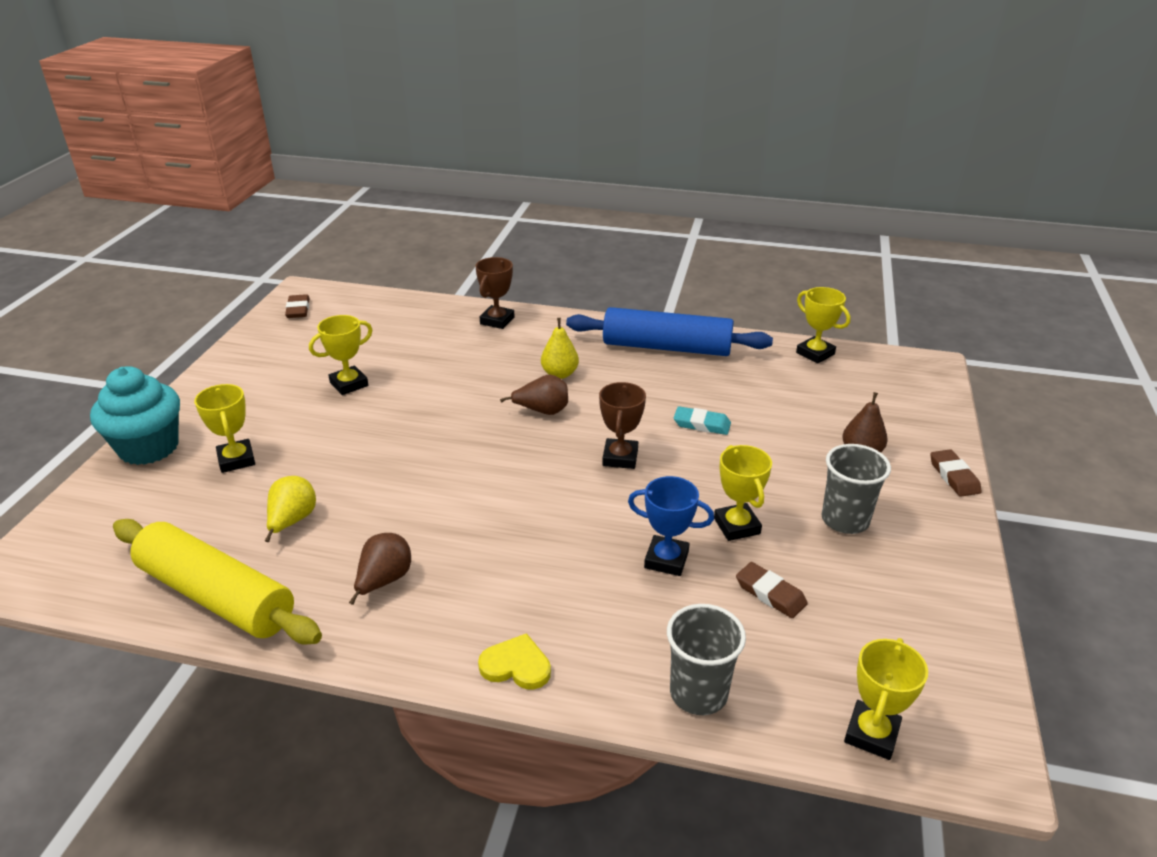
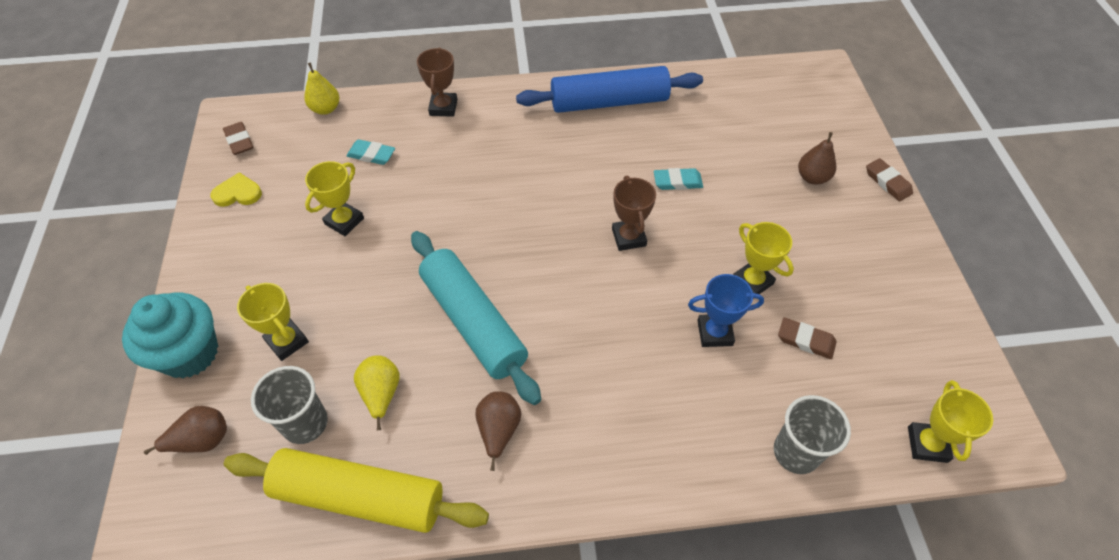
camera: 20 degrees left, 20 degrees up
(407, 342) = (371, 155): none -> turquoise eraser
(417, 488) = (473, 322): none -> turquoise rolling pin
(516, 665) = (650, 476): yellow heart -> yellow heart (238, 193)
(542, 411) = (538, 204): brown pear -> brown pear (202, 440)
(560, 374) = (532, 157): yellow pear -> yellow pear (326, 109)
(815, 353) = (733, 78): yellow trophy -> none
(845, 520) = (828, 250): grey cup -> grey cup (305, 423)

